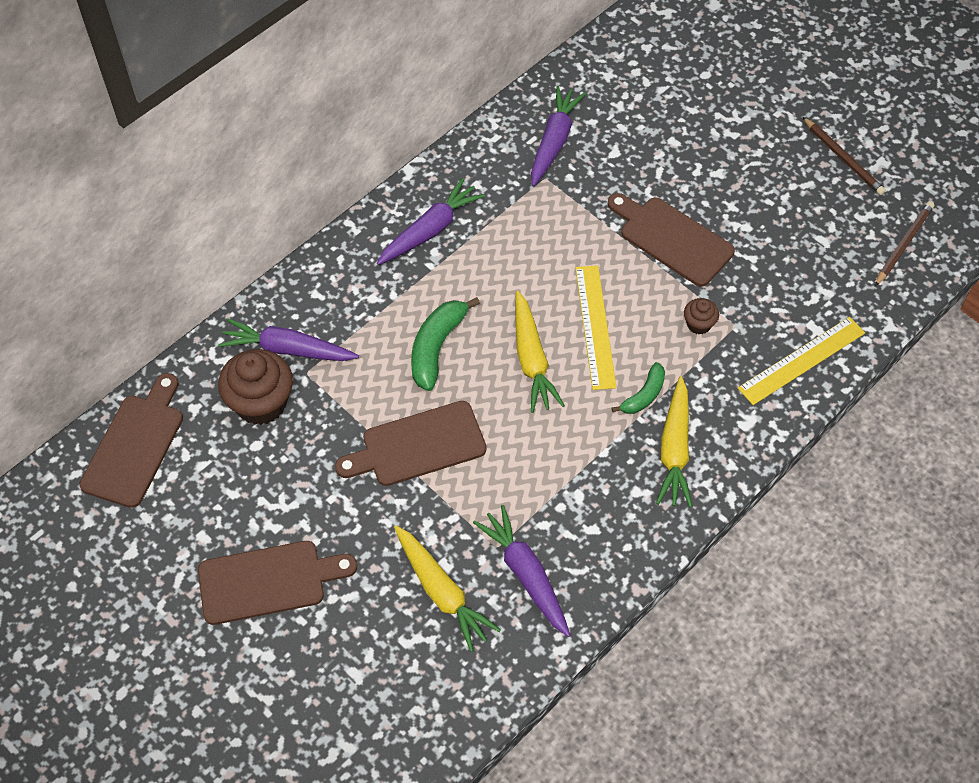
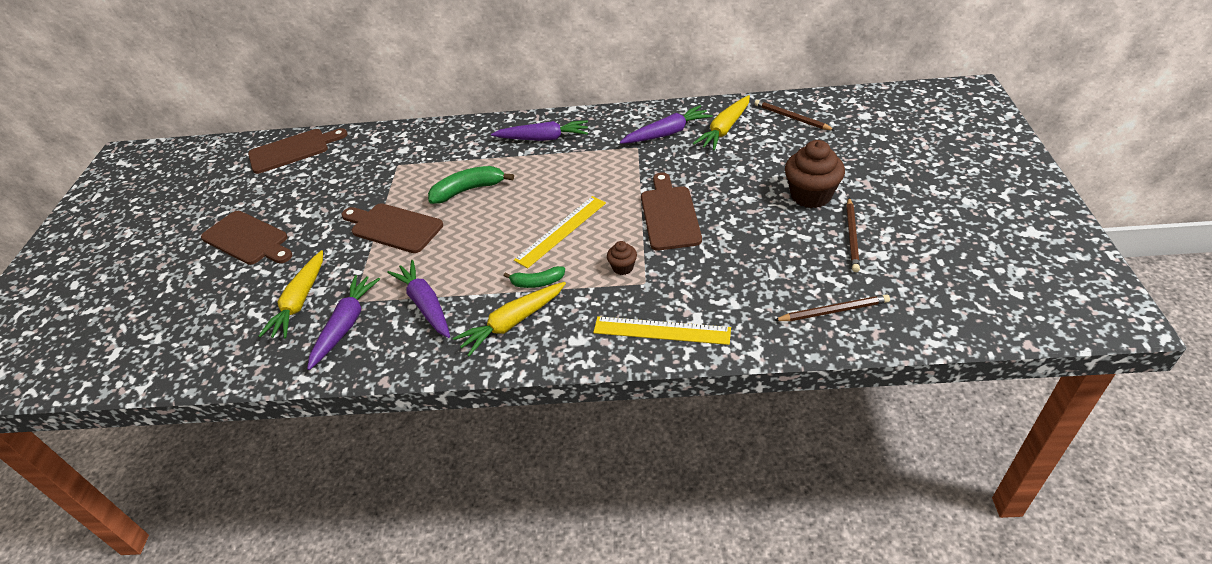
camera: 50 degrees right, 15 degrees down
(261, 403) = (361, 165): brown cupcake -> brown cupcake (811, 195)
(288, 349) = (405, 151): purple carrot -> purple carrot (425, 305)
(531, 359) = (505, 225): yellow carrot -> yellow carrot (724, 129)
(652, 47) = (791, 118): none -> brown pencil

